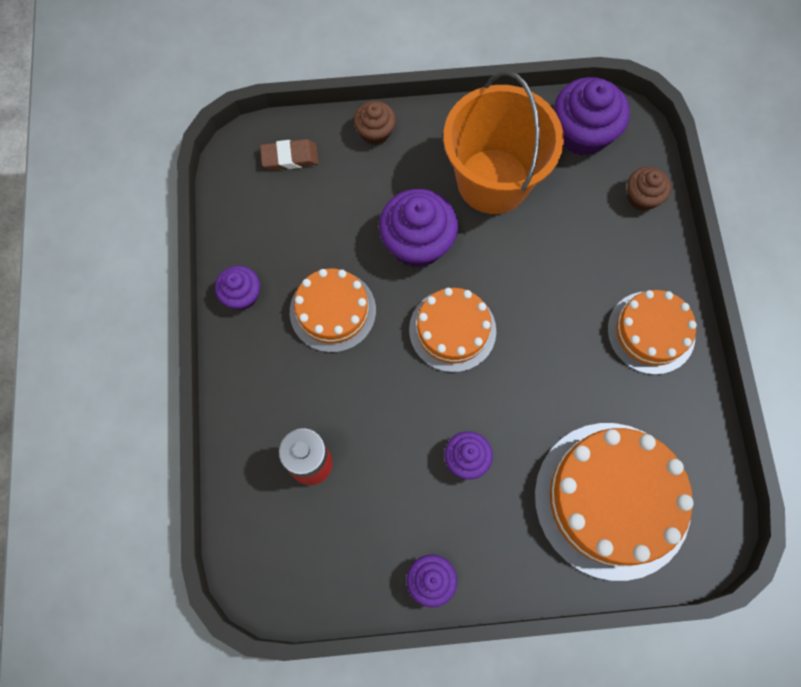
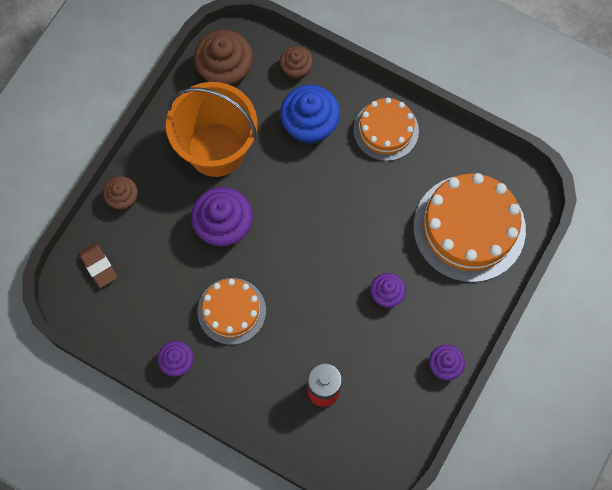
camera: 55 degrees left, 0 degrees up
(290, 157) = (98, 266): brown eraser -> brown eraser turned 60 degrees counterclockwise
(452, 330) = (299, 246): orange cake -> none
(583, 133) = (225, 71): purple cupcake -> brown cupcake
(592, 252) = (310, 125): none -> blue cupcake

